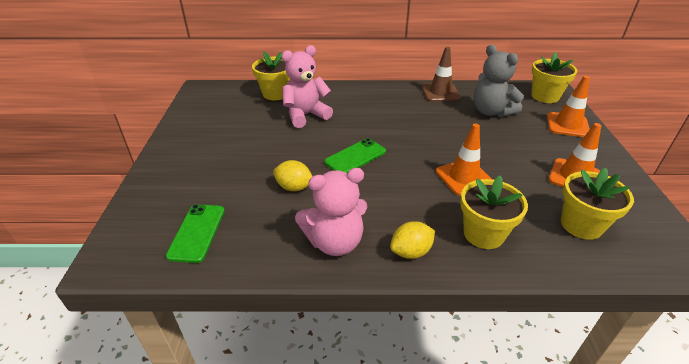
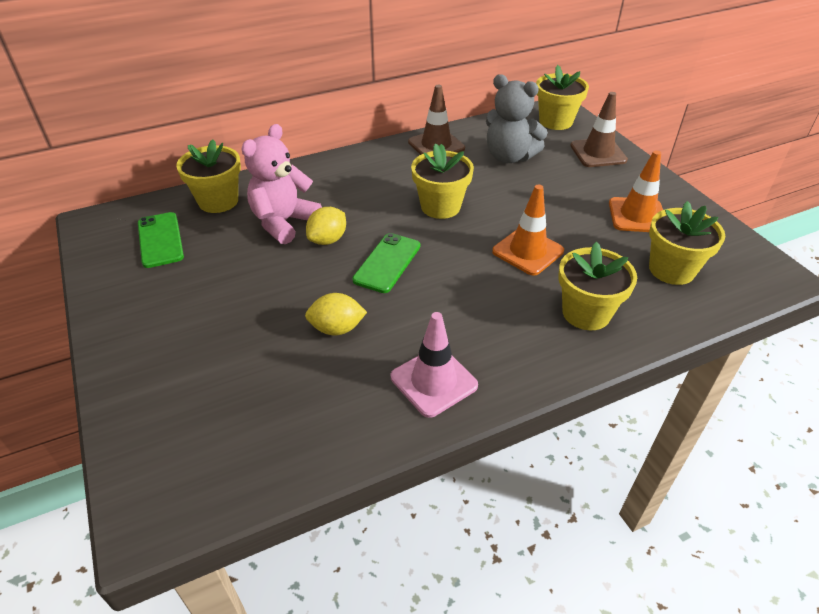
camera: 25 degrees left, 5 degrees up
(197, 232) = (249, 434): green phone -> green phone (160, 240)
(335, 242) = (433, 381): pink teddy bear -> pink traffic cone
(411, 252) = (524, 361): yellow lemon -> yellow lemon (328, 240)
(417, 131) = (440, 206): none -> yellow flower pot
(567, 125) = (598, 153): orange traffic cone -> brown traffic cone

